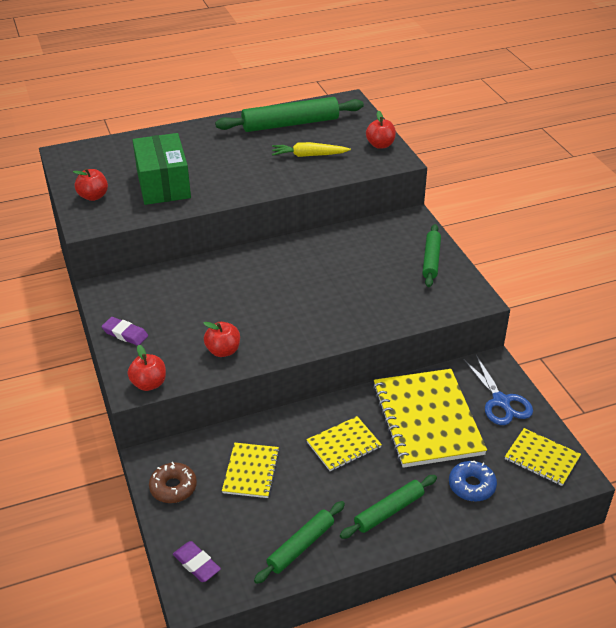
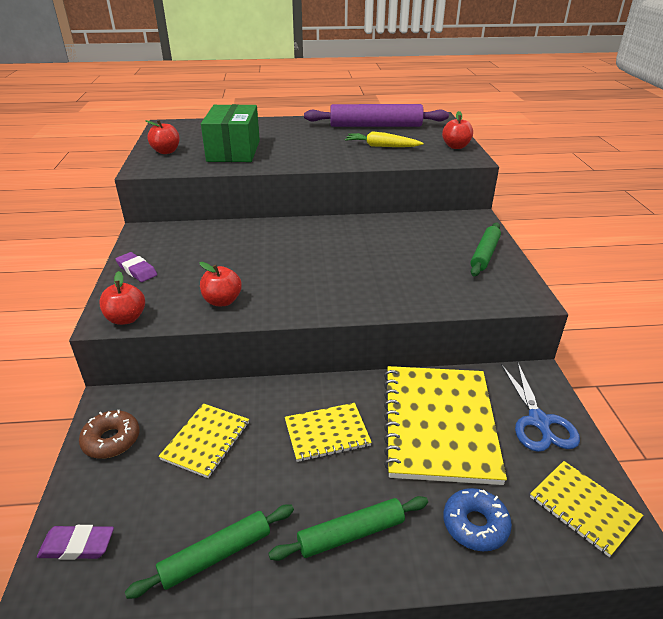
camera: 15 degrees right, 5 degrees down
(196, 564) = (77, 545): purple eraser -> purple eraser turned 60 degrees counterclockwise
(290, 124) = (375, 126): green rolling pin -> purple rolling pin

